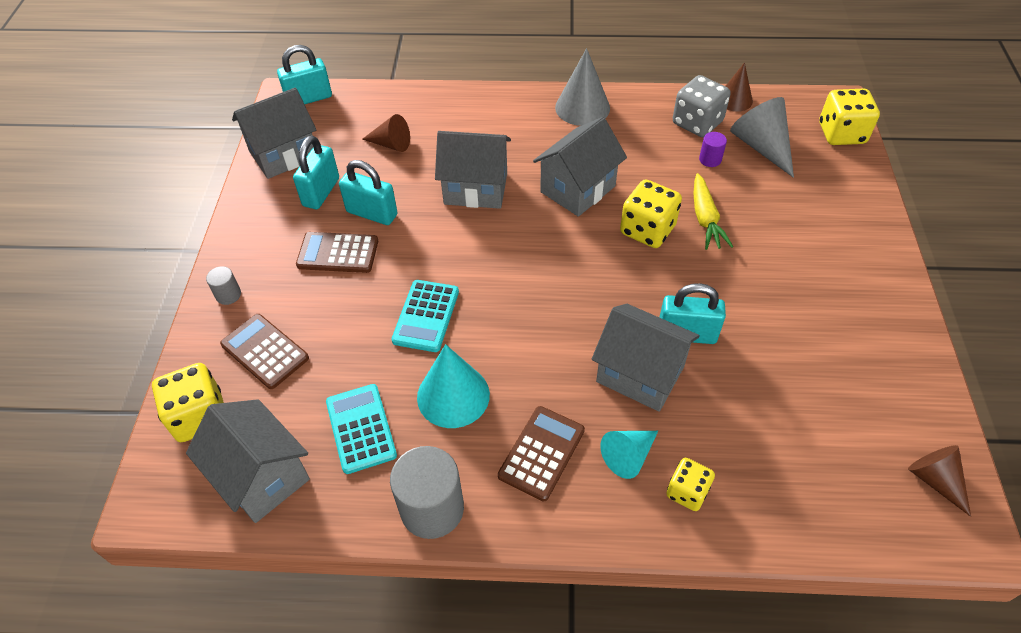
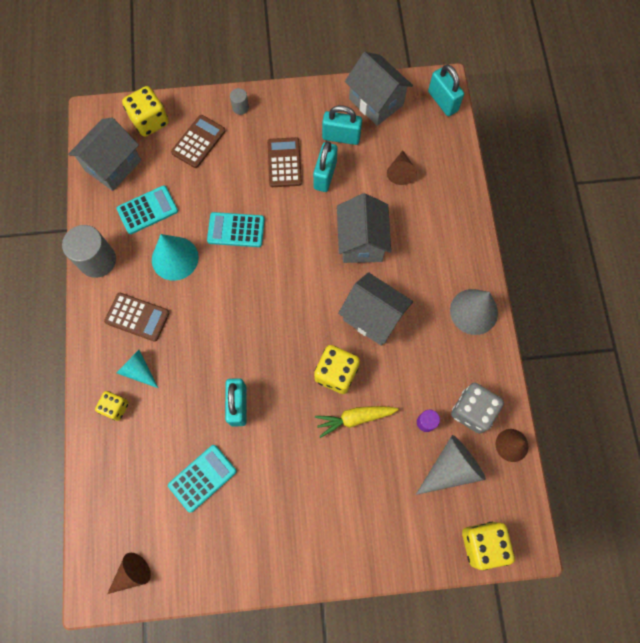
camera: 80 degrees right, 20 degrees up
(640, 374) = (201, 374): grey house -> none
(789, 383) = (202, 478): none -> turquoise calculator

